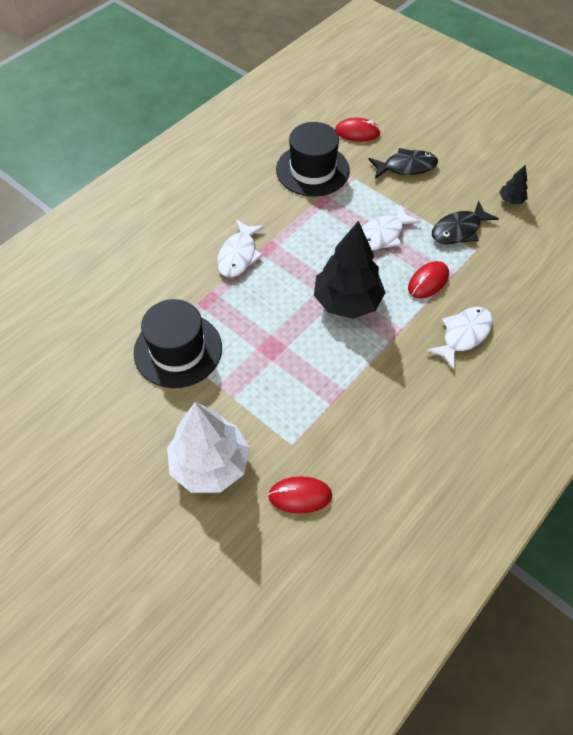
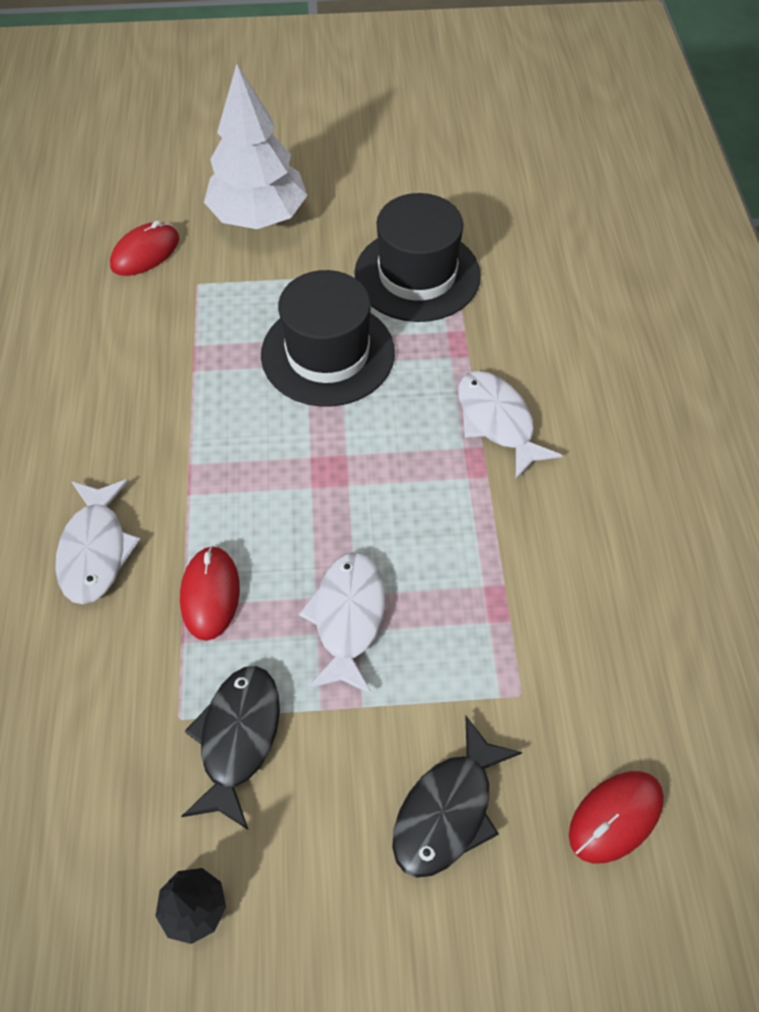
camera: 135 degrees right, 0 degrees up
(312, 170) = (581, 650): black hat -> black hat (328, 353)
(347, 301) = (294, 472): black tree -> none

